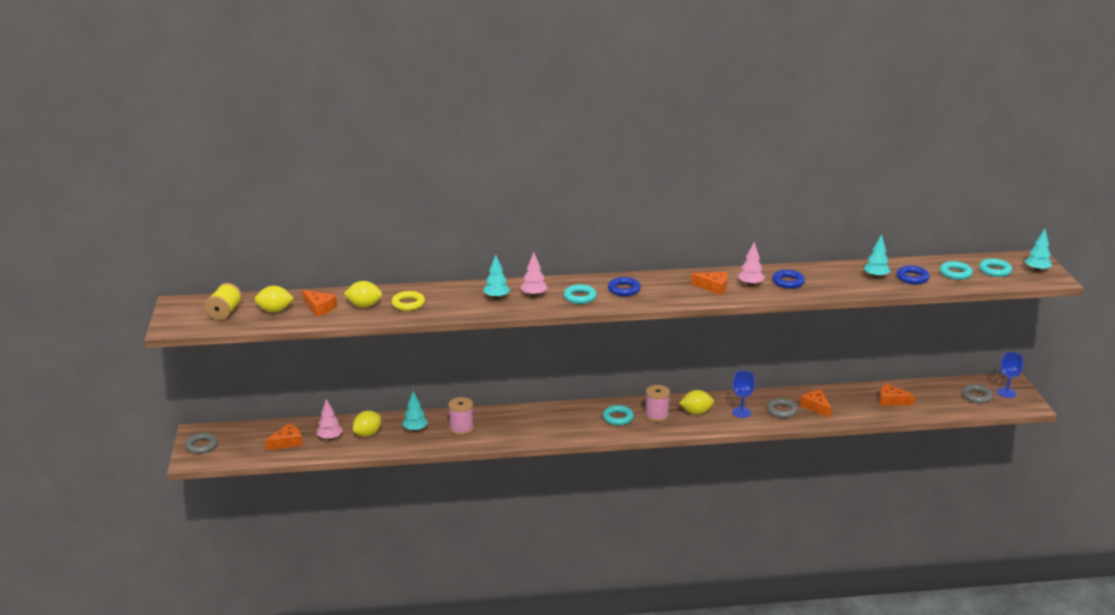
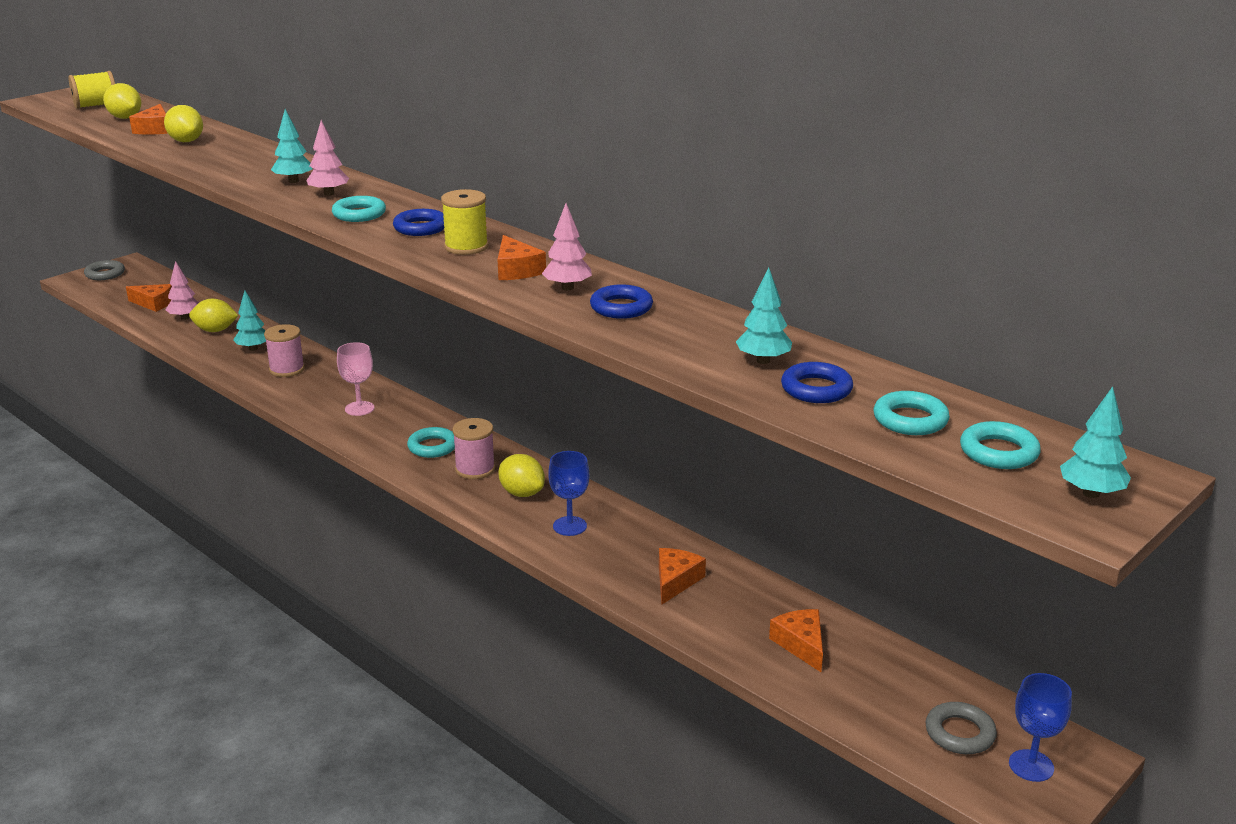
camera: 50 degrees right, 0 degrees up
(408, 304) = (217, 154): yellow ring -> none
(544, 423) = (359, 408): none -> pink goblet
(667, 288) = (466, 247): none -> yellow spool
(782, 411) = (621, 556): grey ring -> none

